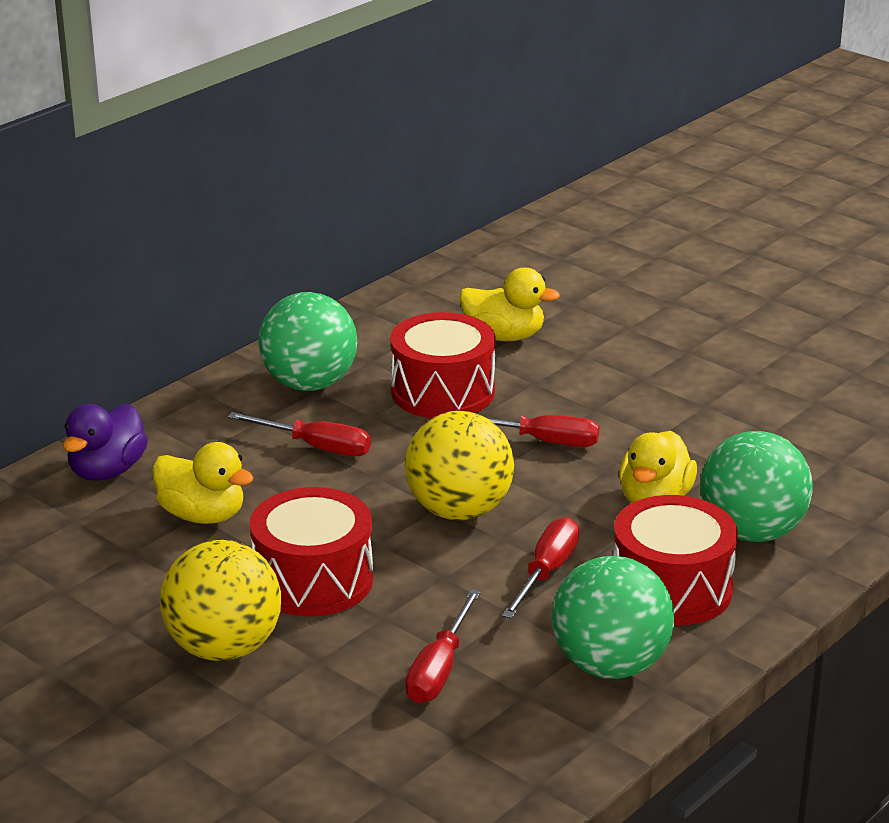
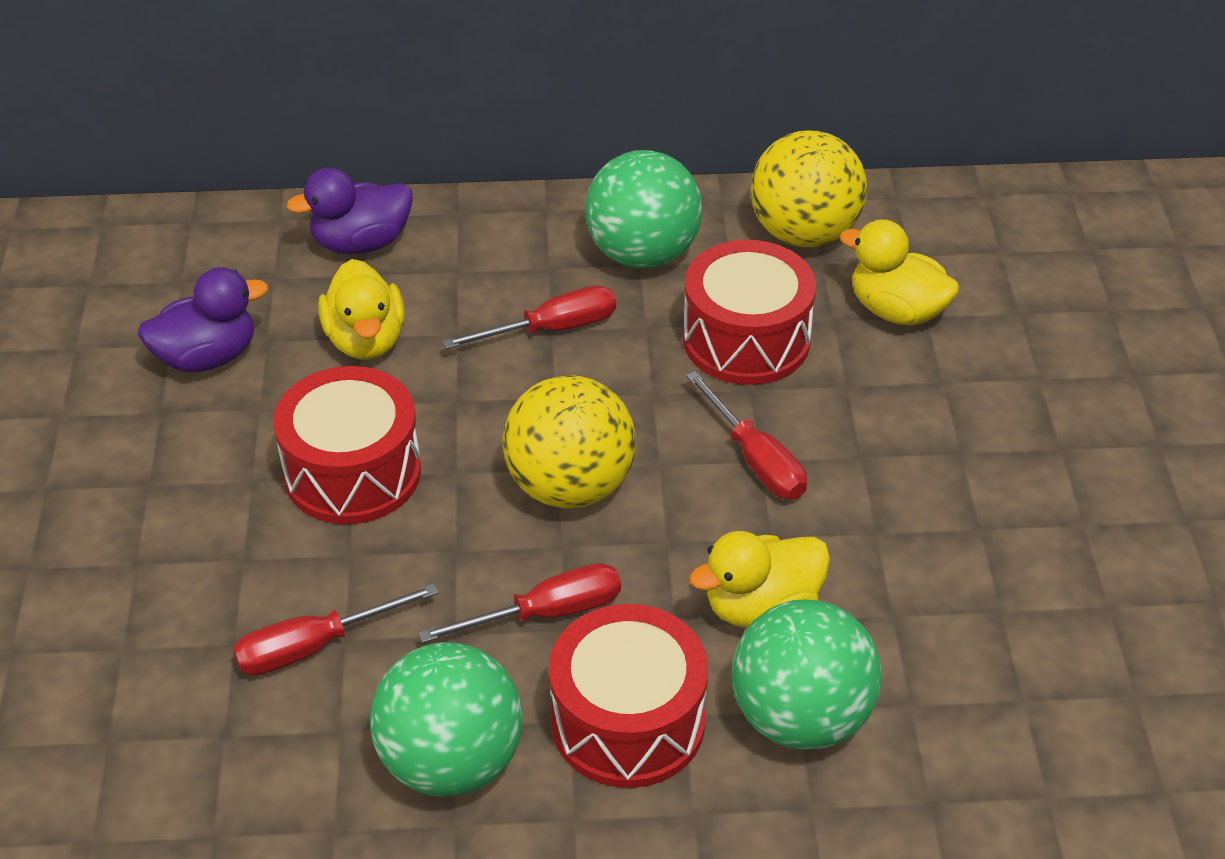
camera: 45 degrees right, 15 degrees up
(103, 582) = (207, 357): none -> purple duck
(224, 648) = (196, 491): yellow ball -> yellow ball (804, 233)
(316, 447) = (552, 329): red screwdriver -> red screwdriver turned 90 degrees counterclockwise
(504, 336) = (896, 311): yellow duck -> yellow duck turned 150 degrees clockwise

